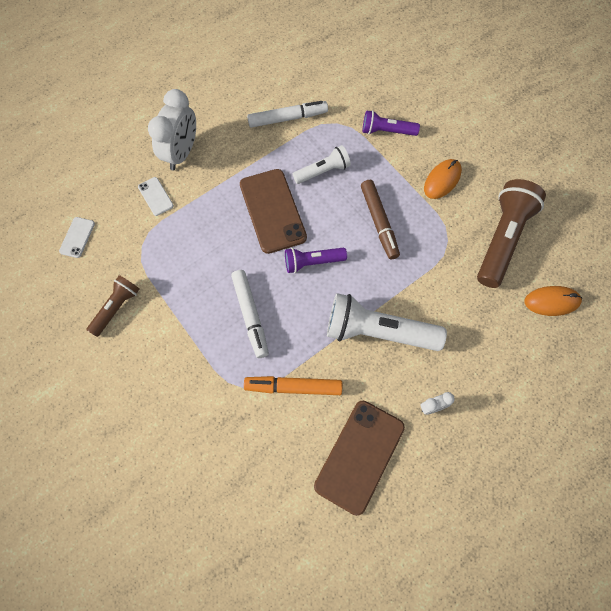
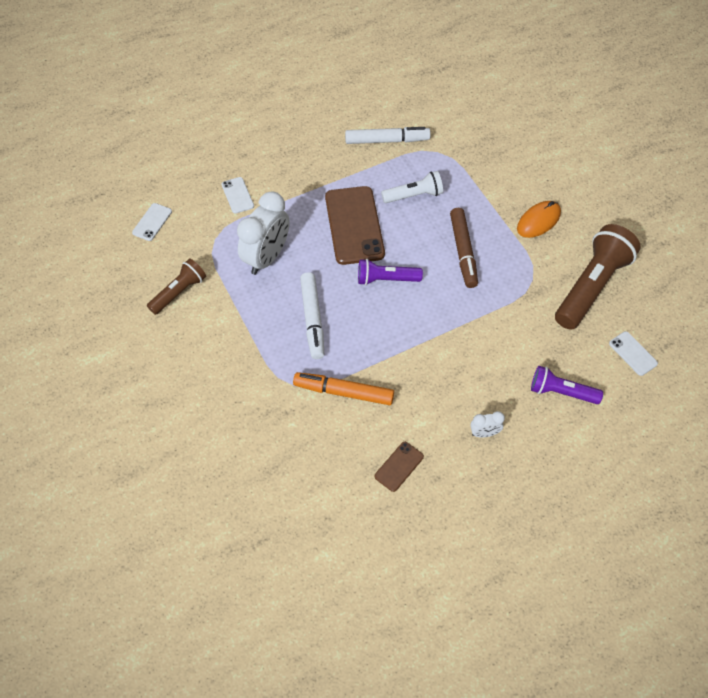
camera: 10 degrees right, 10 degrees down
(181, 153) = (271, 159): white clock -> white clock (267, 258)
(359, 456) = (399, 466): brown phone -> brown phone, size x0.47
(378, 331) = (441, 354): white flashlight -> none
(387, 131) = (489, 166): purple flashlight -> purple flashlight (561, 392)
(552, 301) = (632, 353): orange mouse -> white phone

